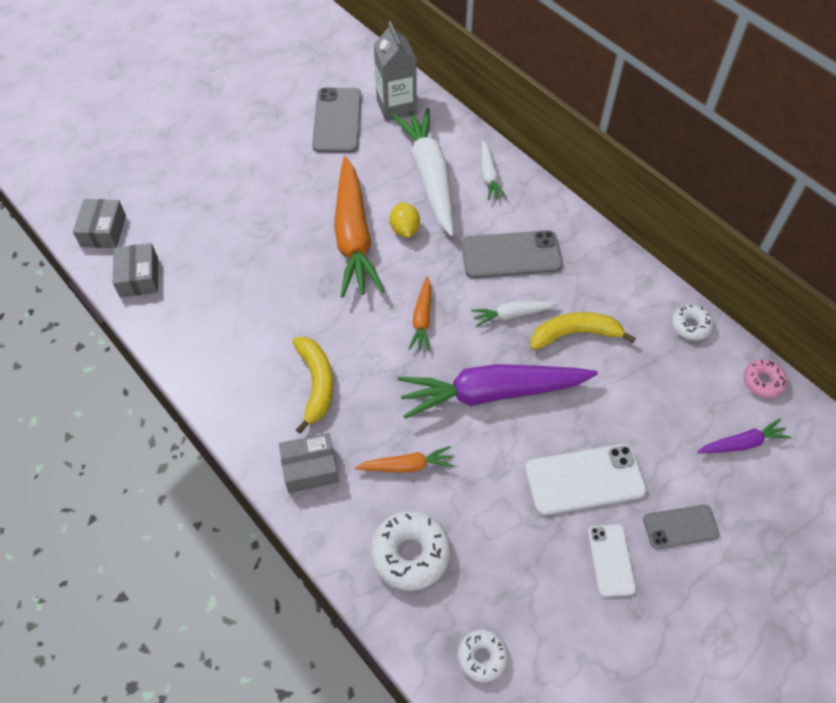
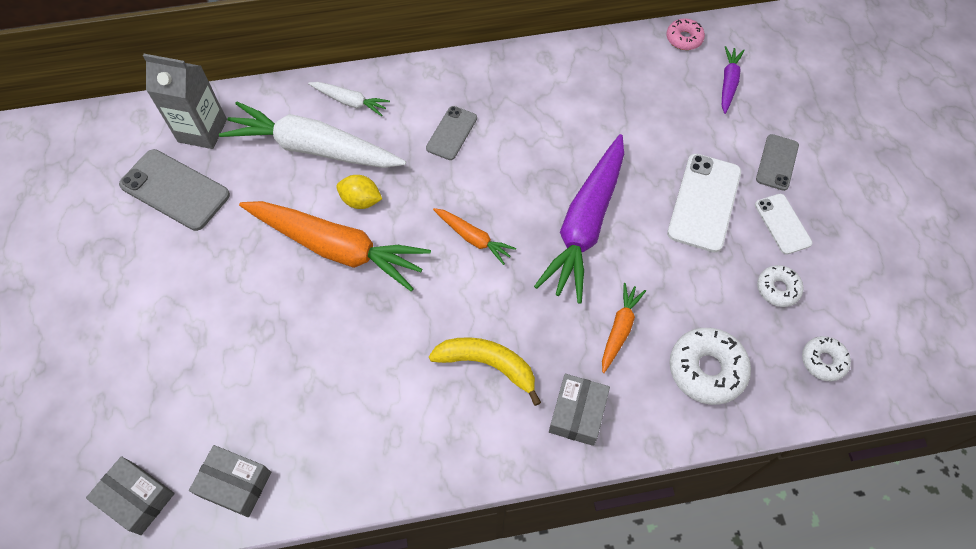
camera: 60 degrees left, 5 degrees up
(511, 255) = (451, 133): grey phone -> grey phone, size x0.60
(512, 314) = (515, 166): white carrot -> none
(575, 334) = (564, 132): yellow banana -> none
(611, 560) = (782, 224): white phone -> white phone turned 45 degrees clockwise
(690, 326) = (606, 52): white donut -> white donut (777, 289)

